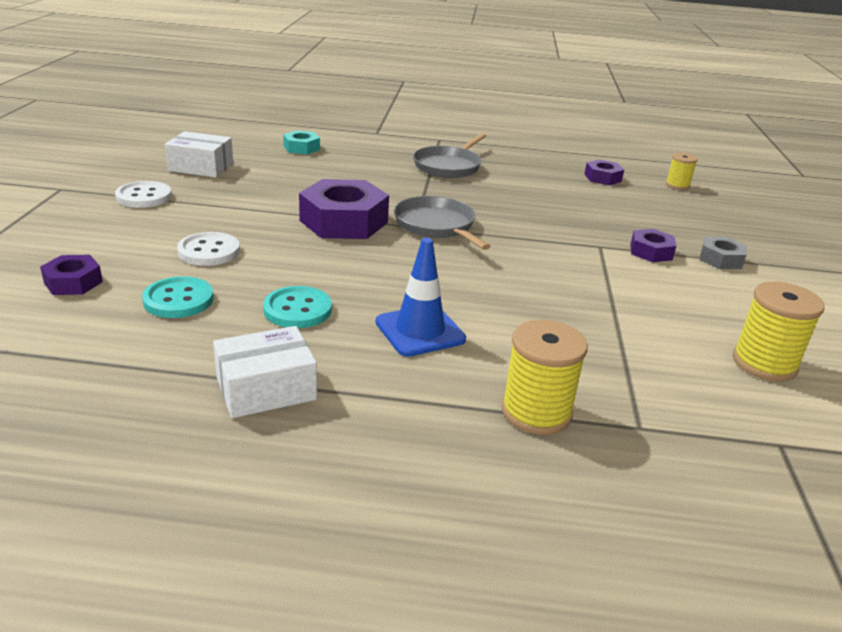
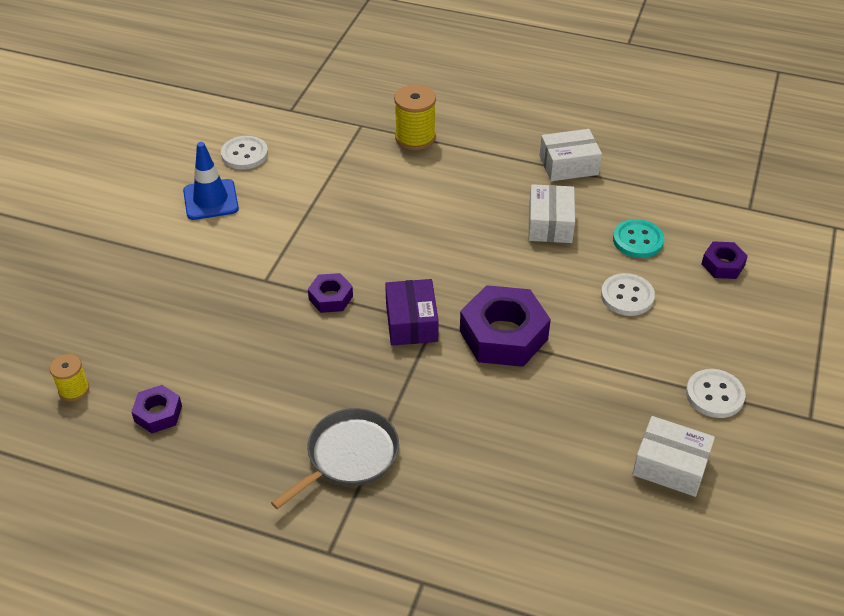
camera: 165 degrees left, 15 degrees up
(297, 310) = (550, 224): turquoise button -> white box
(301, 148) = (543, 523): turquoise nut -> none
(420, 331) = (465, 198): blue traffic cone -> blue traffic cone (211, 200)
(436, 225) = (411, 322): grey pan -> purple box
(651, 252) = (222, 268): purple nut -> purple nut (330, 297)
(721, 259) = (165, 253): grey nut -> none
(764, 363) = (244, 154): yellow spool -> white button

